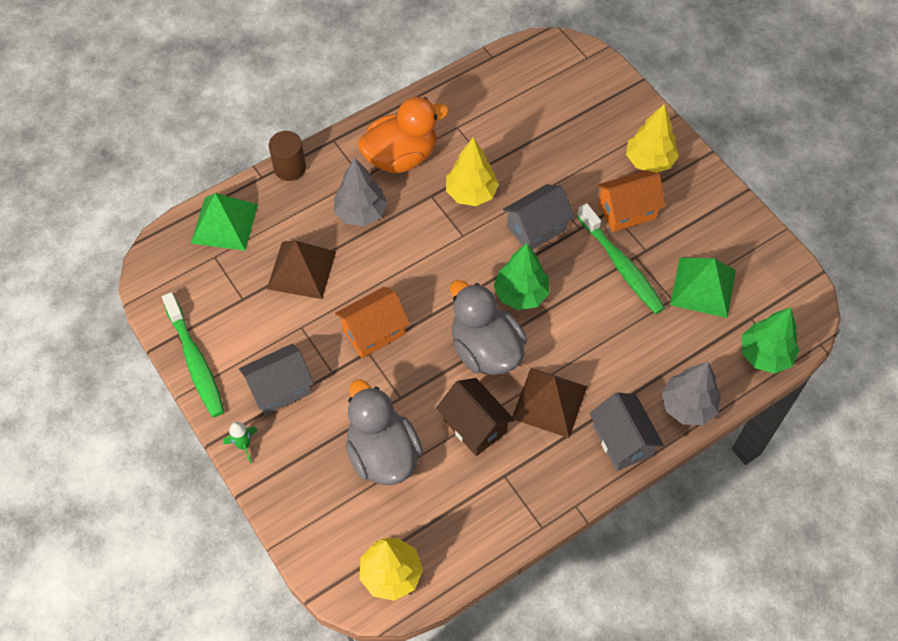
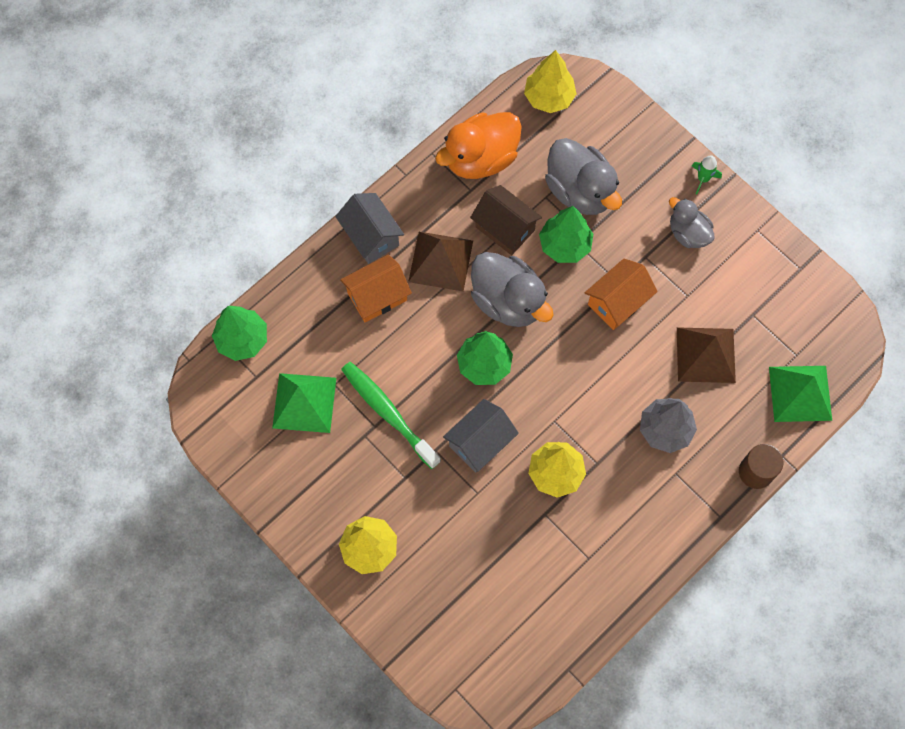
camera: 170 degrees right, 10 degrees up
(195, 361) = (773, 246): green toothbrush -> none
(280, 388) = (688, 233): grey house -> grey duck
(401, 157) = (641, 507): orange duck -> orange duck (480, 159)
(414, 397) = (564, 245): none -> green tree
(627, 211) = (388, 479): orange house -> orange house (377, 296)
(687, 406) = (314, 278): grey tree -> none

